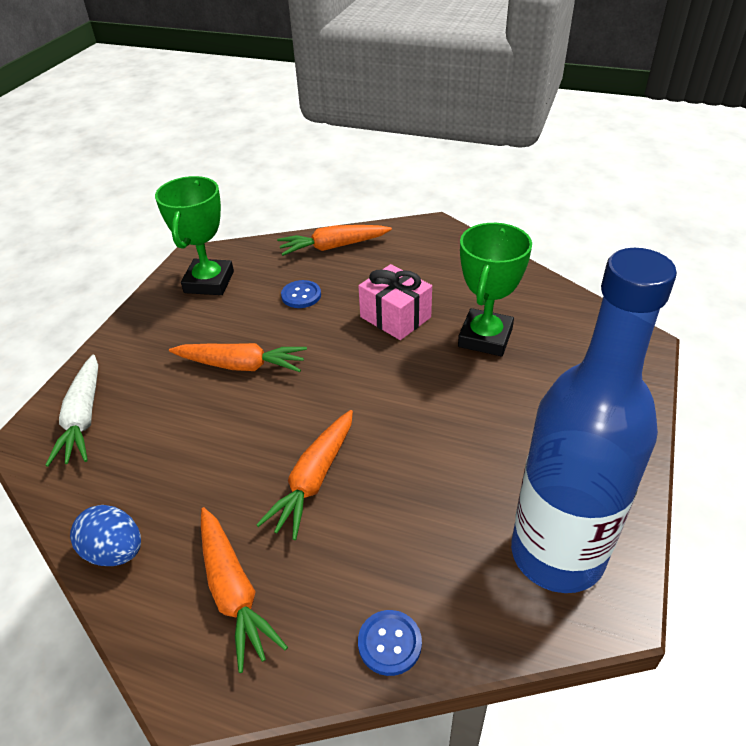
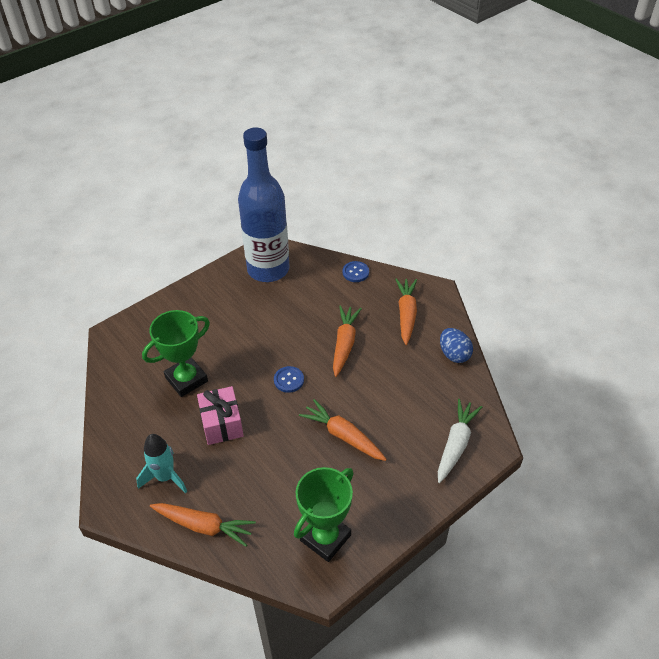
camera: 150 degrees left, 5 degrees up
(301, 295) = (266, 480): blue button -> blue button (289, 380)
(314, 480) = (344, 344): orange carrot -> orange carrot turned 45 degrees counterclockwise
(405, 259) = (165, 477): none -> turquoise rocket

